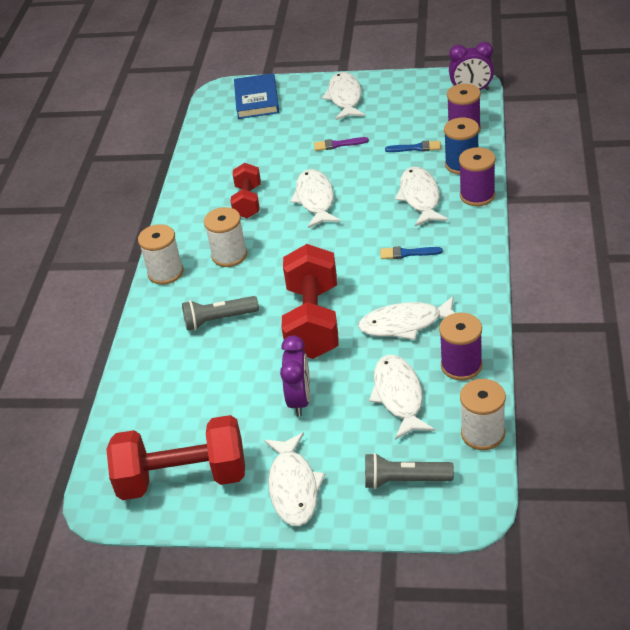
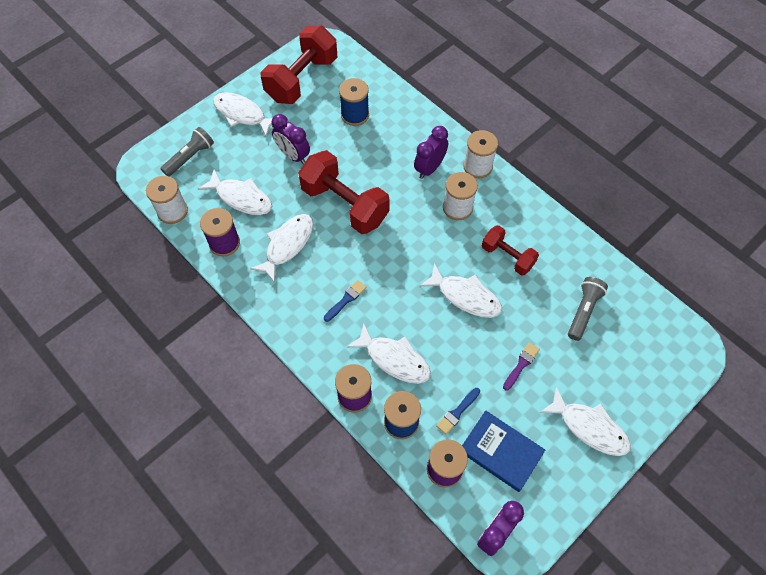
camera: 125 degrees right, 20 degrees up
(190, 395) = (355, 115): none -> blue spool
(203, 299) = (429, 168): none -> purple clock
(219, 320) = (401, 163): grey flashlight -> grey flashlight (583, 311)
(257, 99) = (654, 363): blue book -> blue book (501, 452)

